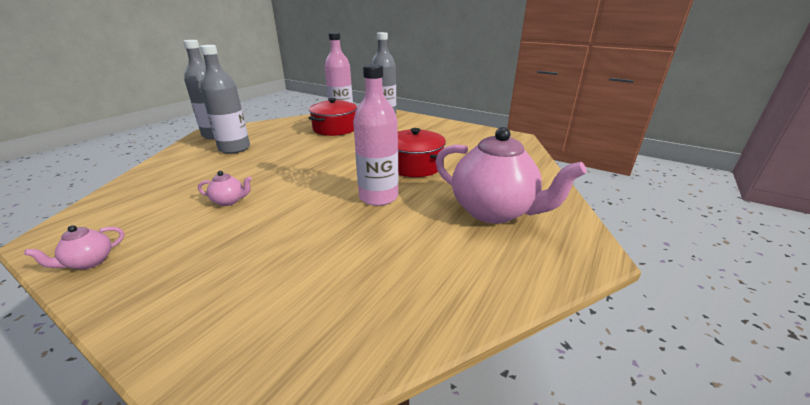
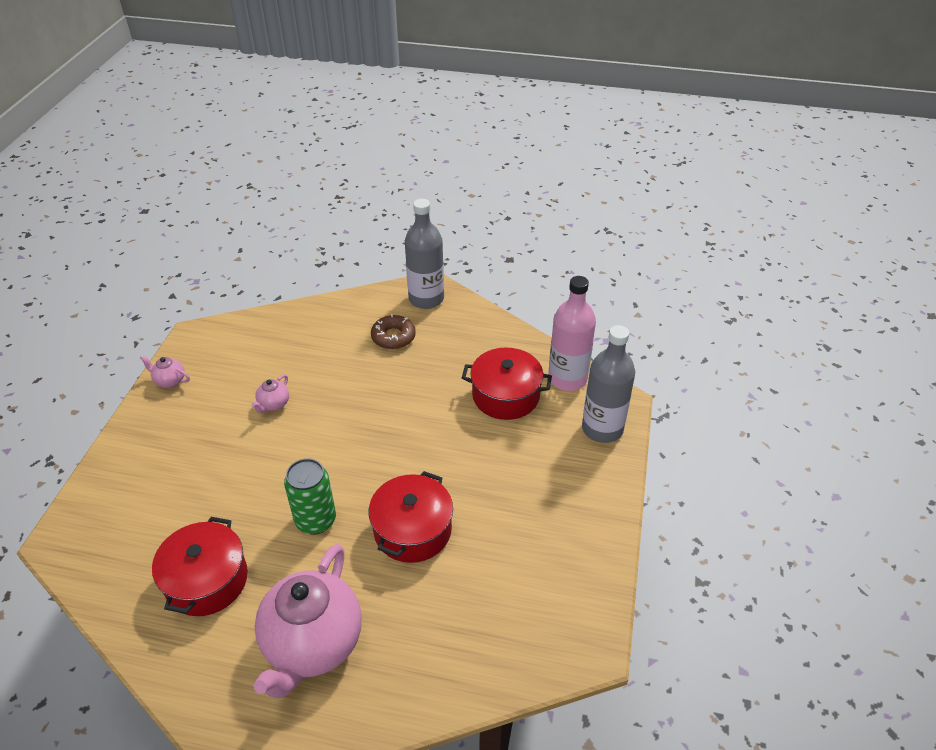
camera: 70 degrees right, 15 degrees up
(229, 201) = (274, 404): pink teapot -> pink teapot turned 45 degrees clockwise
(234, 148) = (393, 337): grey bottle -> brown donut
(378, 197) = (316, 520): pink bottle -> green can
(404, 259) = (207, 580): none -> red pot

